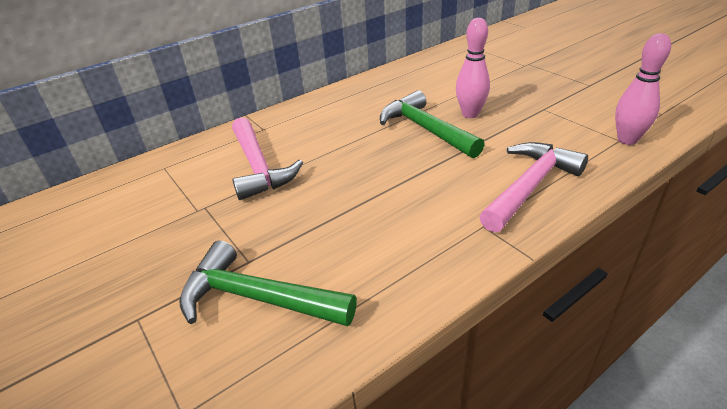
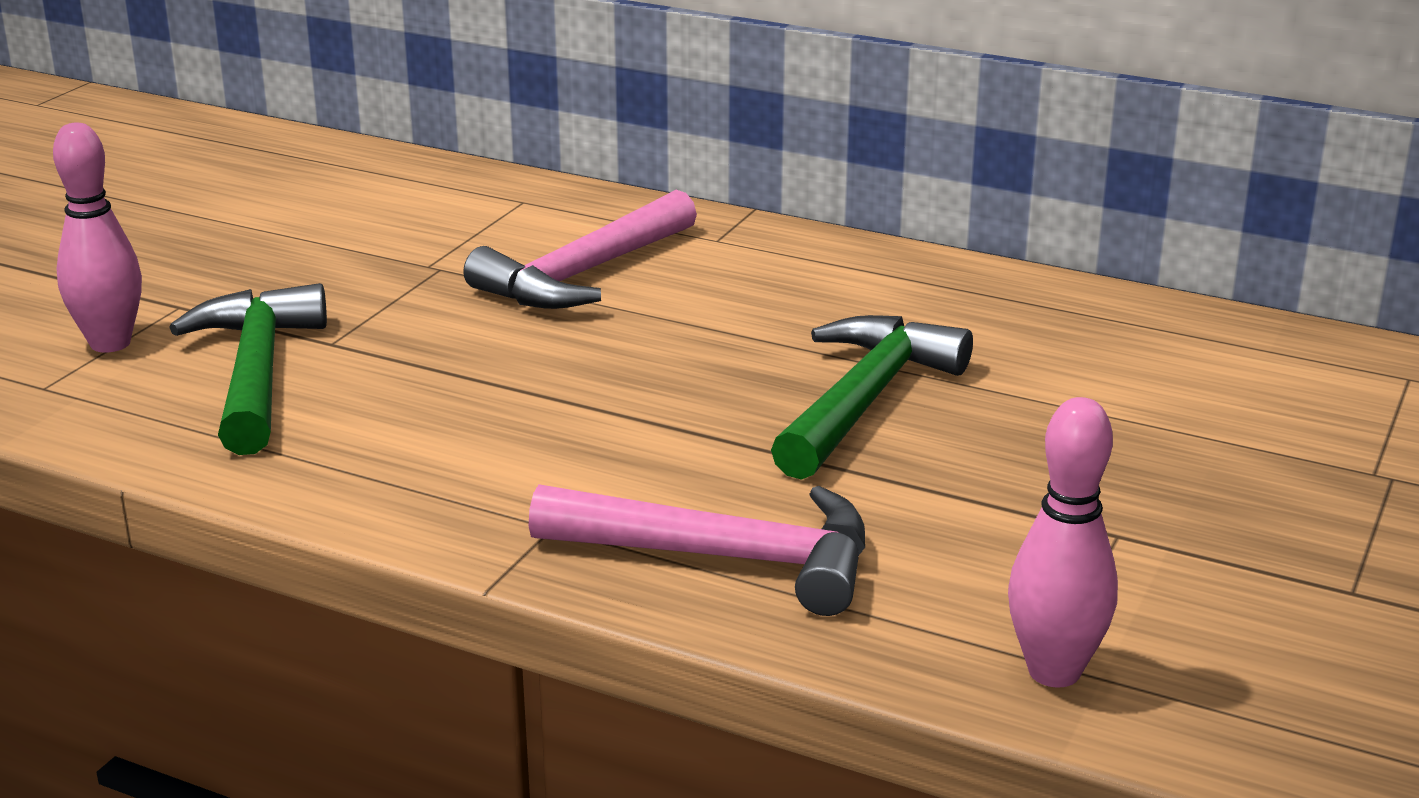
camera: 60 degrees right, 10 degrees down
(470, 114) = (988, 440): pink bowling pin -> pink bowling pin (110, 343)

